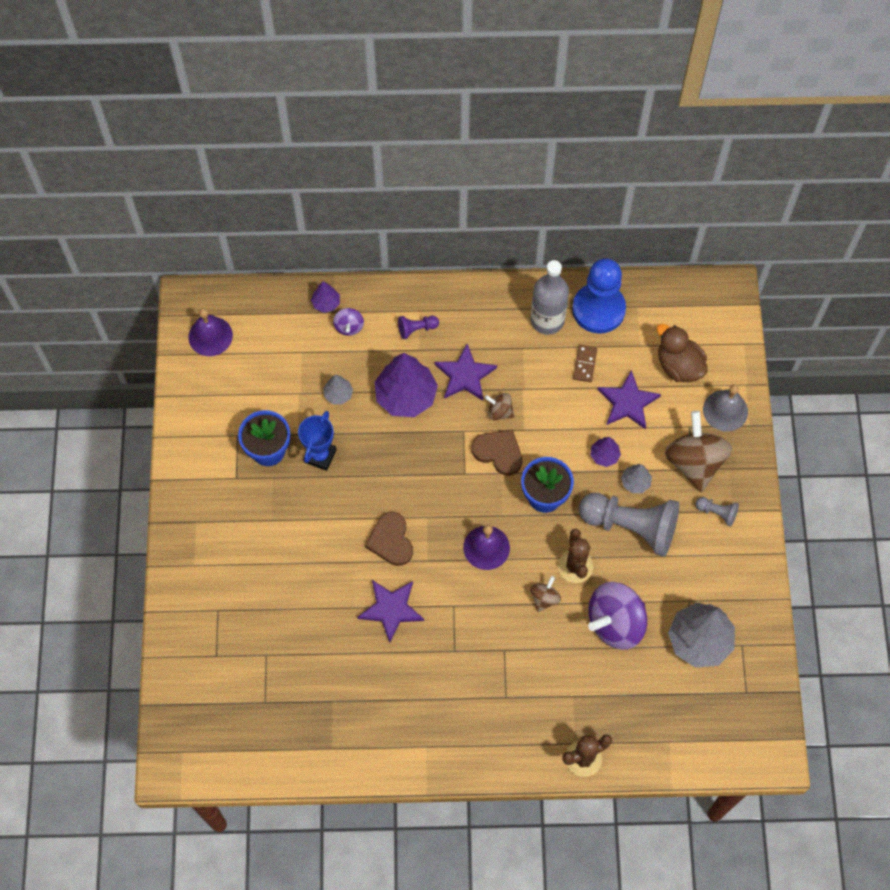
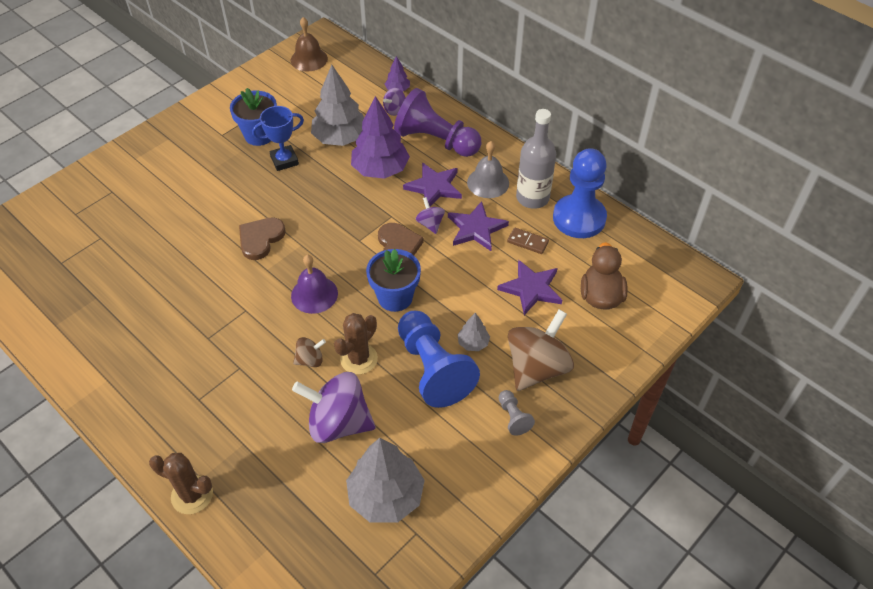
camera: 45 degrees right, 15 degrees down
(210, 336) = (309, 59): purple bell -> brown bell
(338, 394) = (340, 138): grey tree -> grey tree, size x2.10
(391, 609) = (205, 277): purple star -> purple star (476, 228)
(416, 329) = (436, 140): purple pawn -> purple pawn, size x2.30
(499, 411) = (430, 224): brown spinning top -> purple spinning top
(585, 364) = (527, 242): brown domino -> brown domino turned 60 degrees clockwise
(604, 455) = (471, 307): purple tree -> none
(631, 526) = (433, 369): grey pawn -> blue pawn
(725, 410) = (605, 353): grey bell -> grey bell (488, 182)

